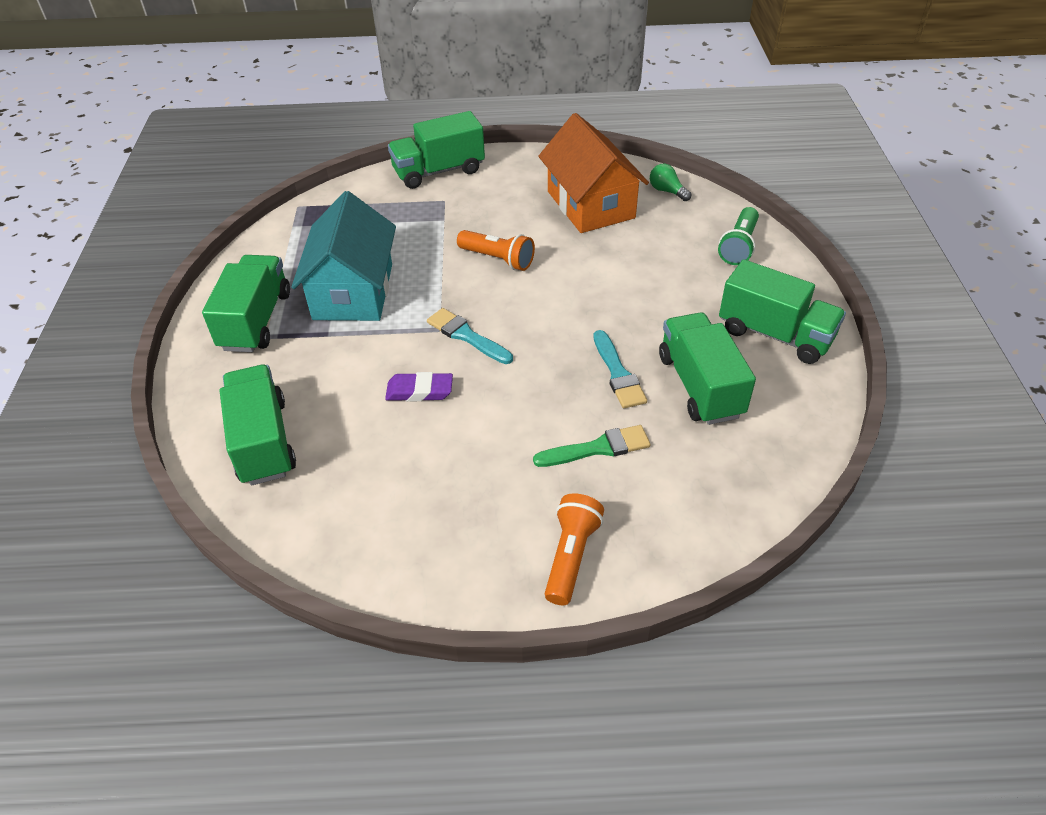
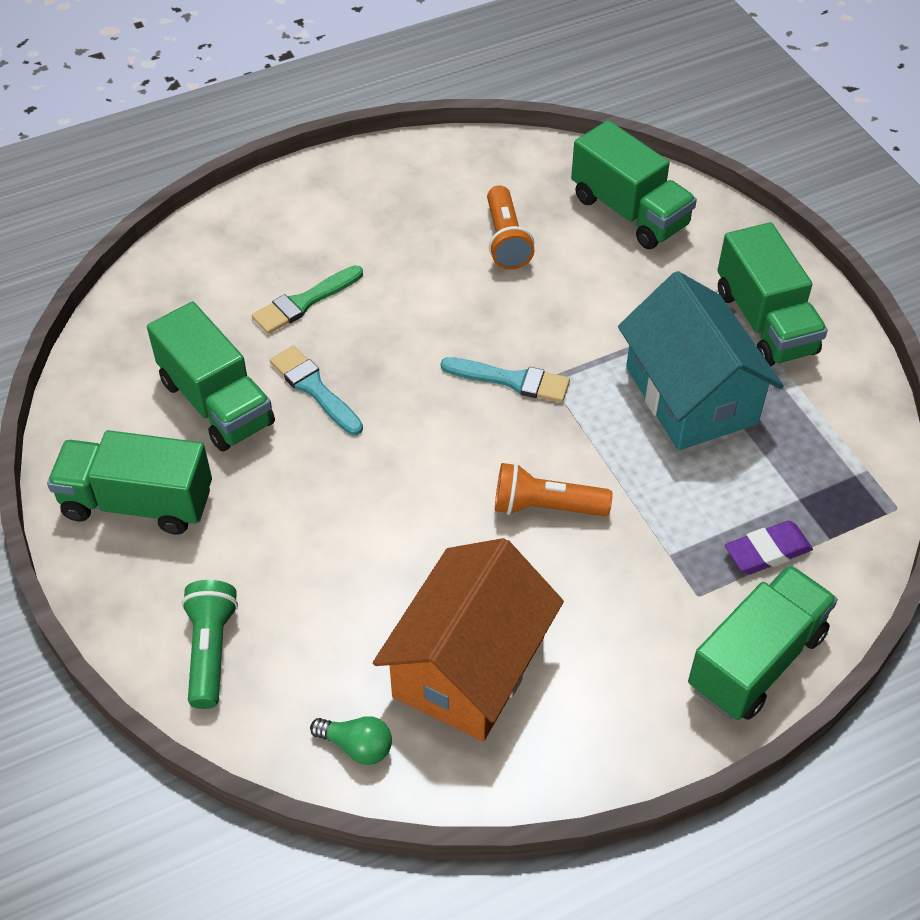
camera: 155 degrees right, 5 degrees up
(419, 391) = (518, 302): purple eraser -> purple eraser (767, 551)
(571, 556) = (291, 209): orange flashlight -> orange flashlight (506, 240)
(590, 204) = (469, 666): orange house -> orange house turned 75 degrees clockwise

